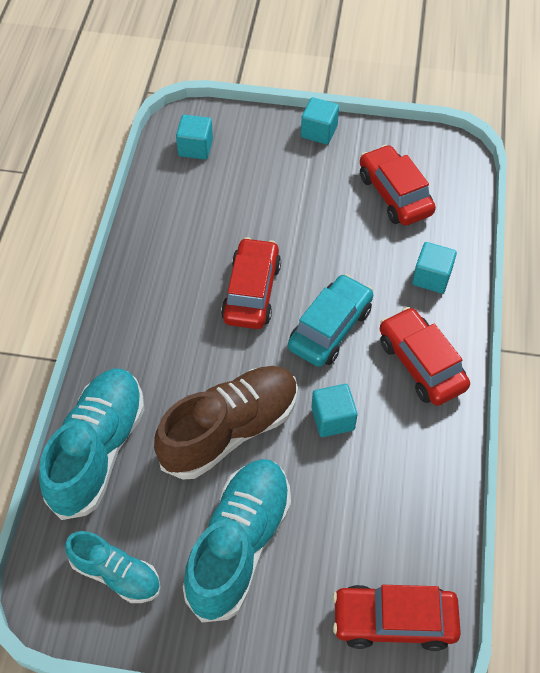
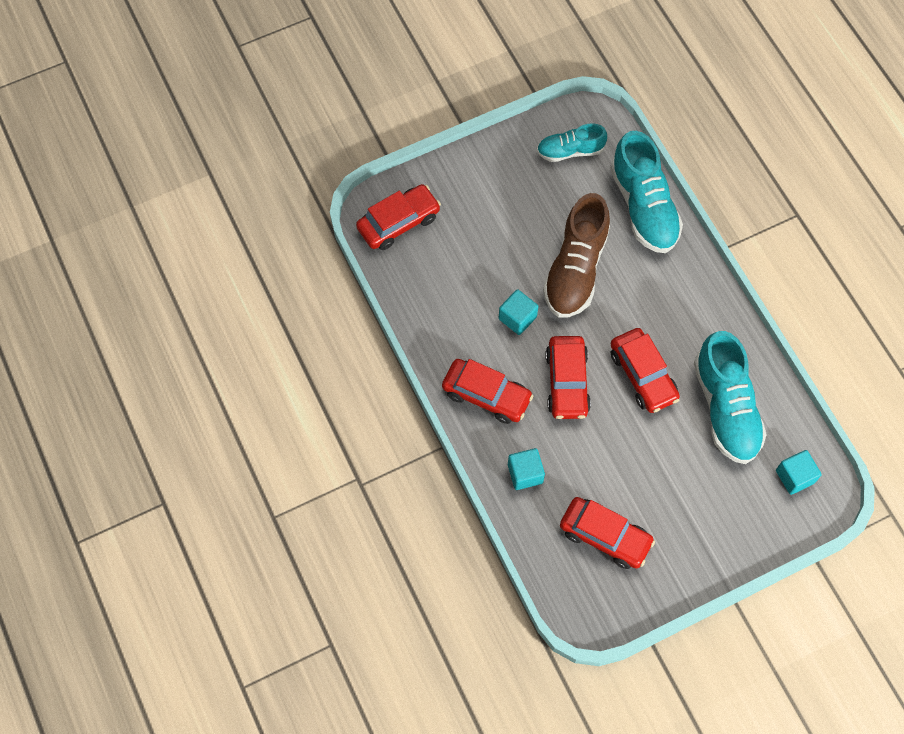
camera: 145 degrees right, 10 degrees up
(239, 545) = (515, 207): turquoise shoe -> turquoise shoe (726, 408)
(319, 131) = (713, 563): turquoise cube -> none
(330, 328) = (567, 382): turquoise car -> red car

